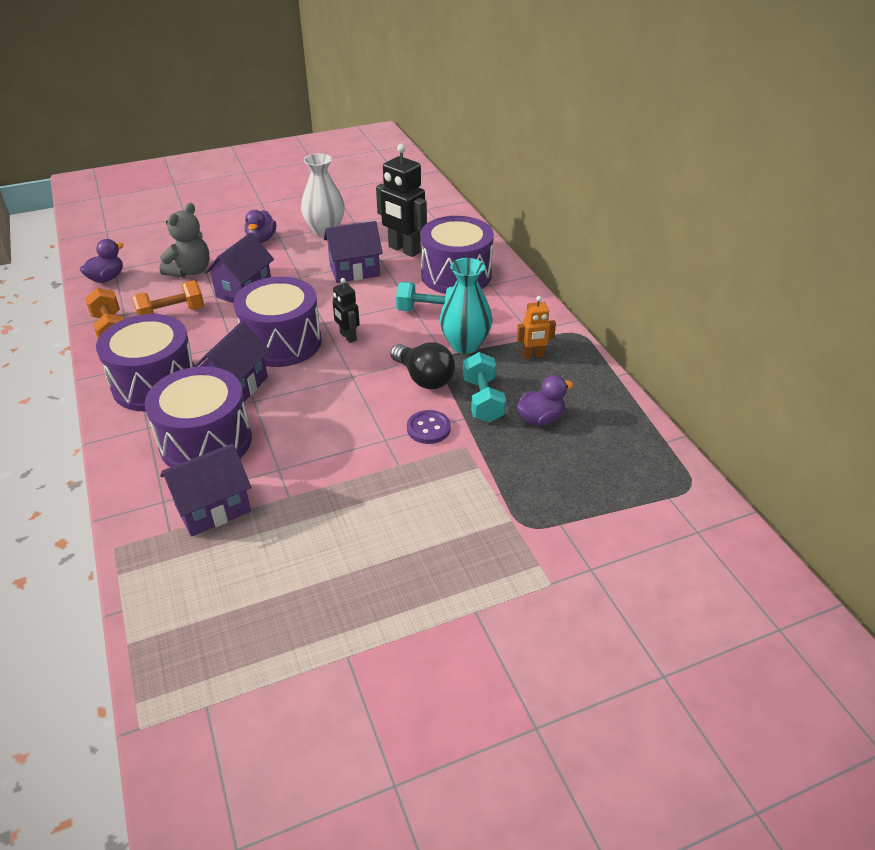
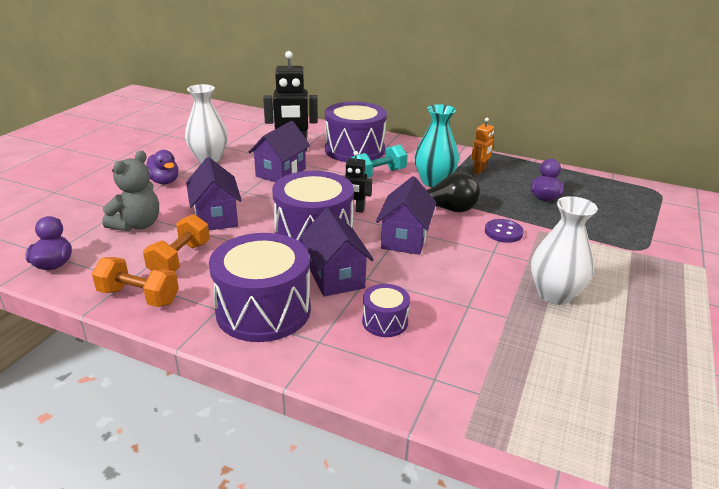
camera: 45 degrees left, 10 degrees down
(190, 271) = (137, 225): grey teddy bear -> grey teddy bear turned 45 degrees clockwise
(206, 441) = (385, 321): purple drum -> purple drum, size x0.48
(213, 508) = (477, 357): purple house -> purple house (404, 239)
(358, 506) = (554, 294): none -> white vase
(483, 400) = (500, 204): turquoise dumbbell -> none

